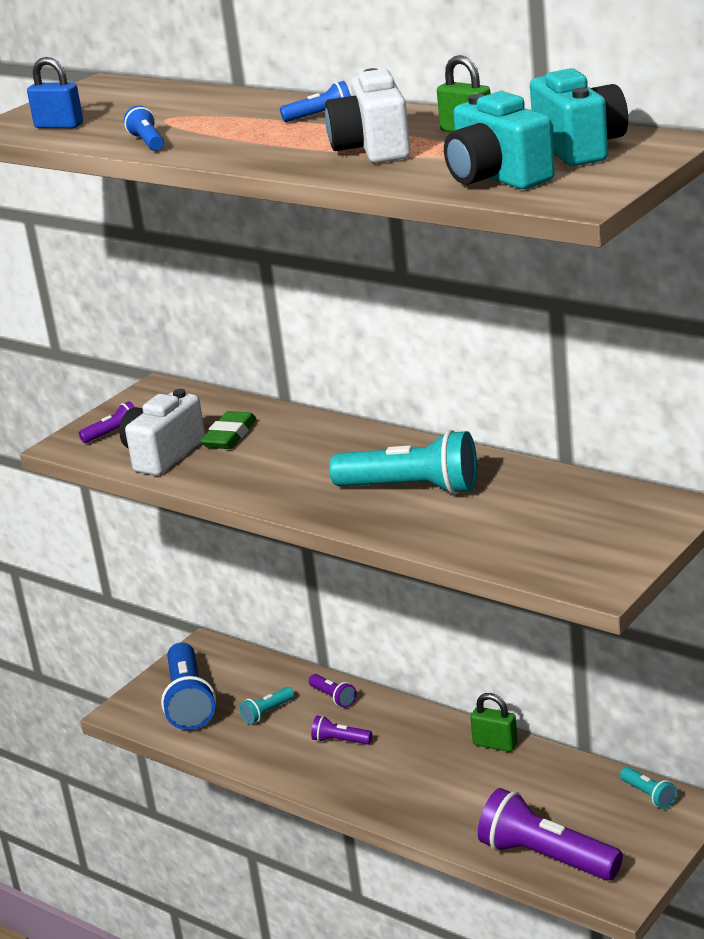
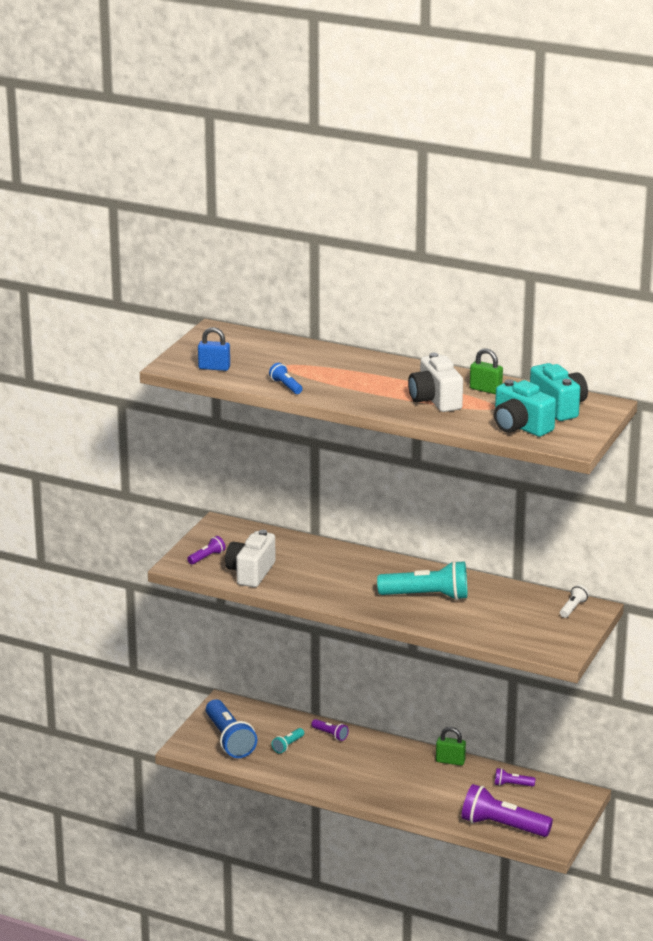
camera: 15 degrees left, 0 degrees up
(230, 436) = (290, 560): green eraser -> none
(320, 116) = (386, 371): blue flashlight -> none
(340, 741) = (345, 762): purple flashlight -> purple flashlight (512, 785)
(643, 507) = (573, 608): none -> white flashlight
(649, 795) = (557, 788): turquoise flashlight -> none

